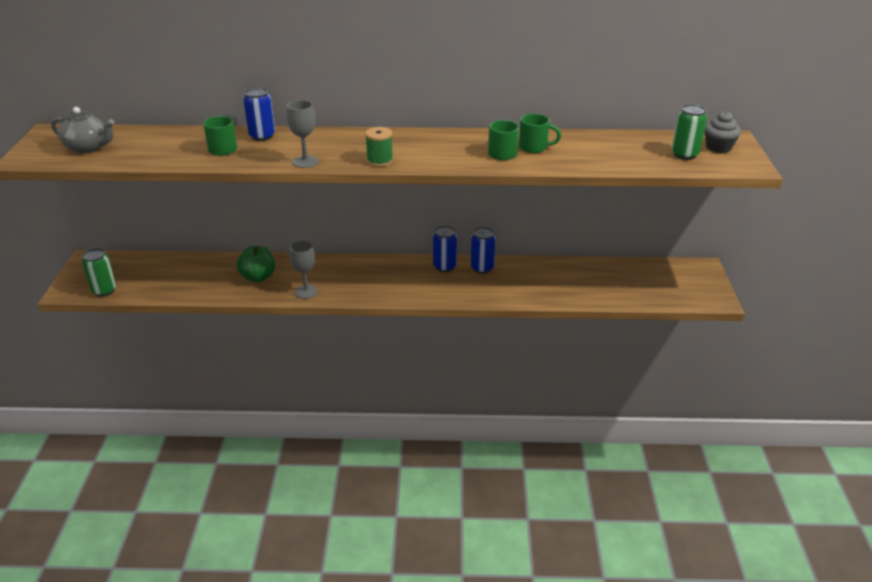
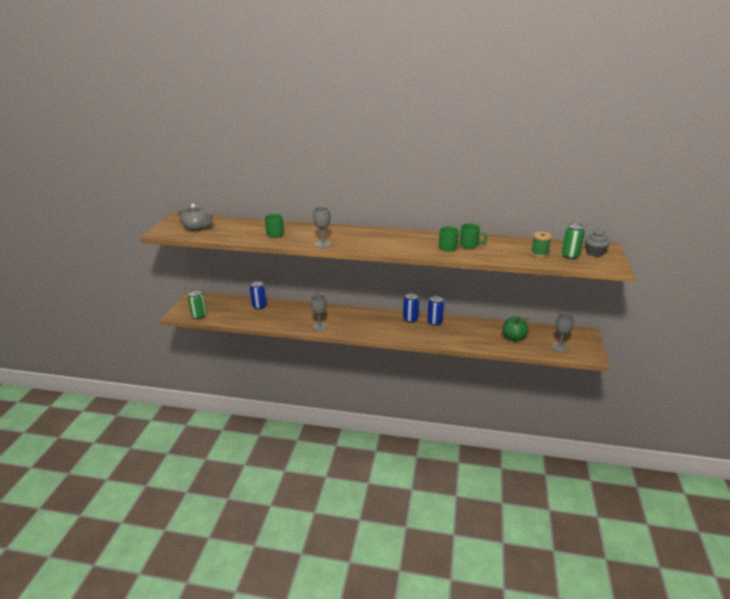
camera: 10 degrees right, 5 degrees down
(258, 277) = (292, 316): green apple -> green apple (513, 338)
(262, 136) = (300, 228): blue can -> blue can (259, 306)
(380, 161) = (369, 247): green spool -> green spool (539, 253)
(669, 290) = (559, 347): none -> grey goblet

